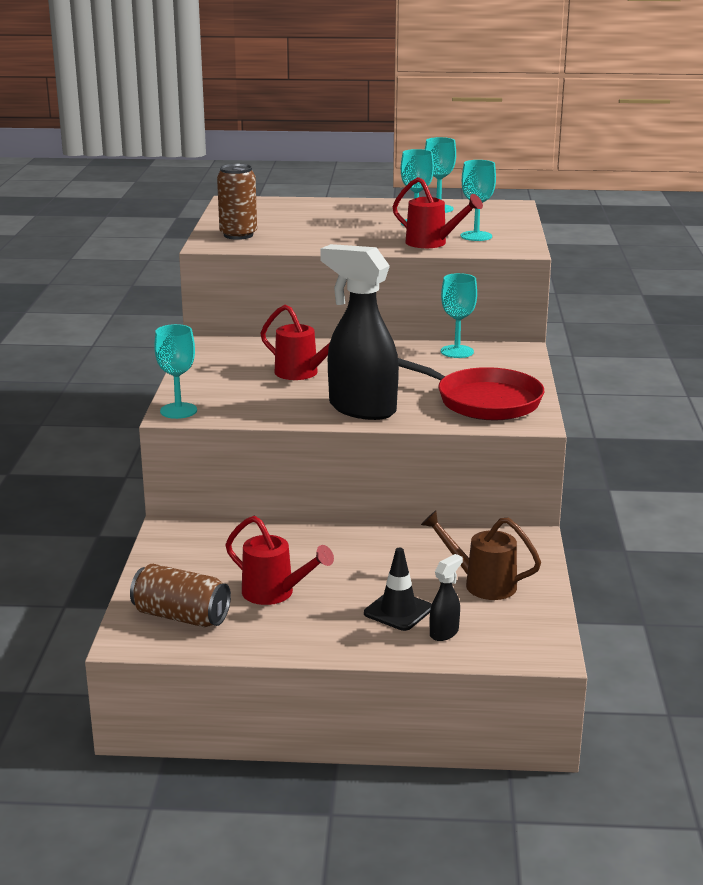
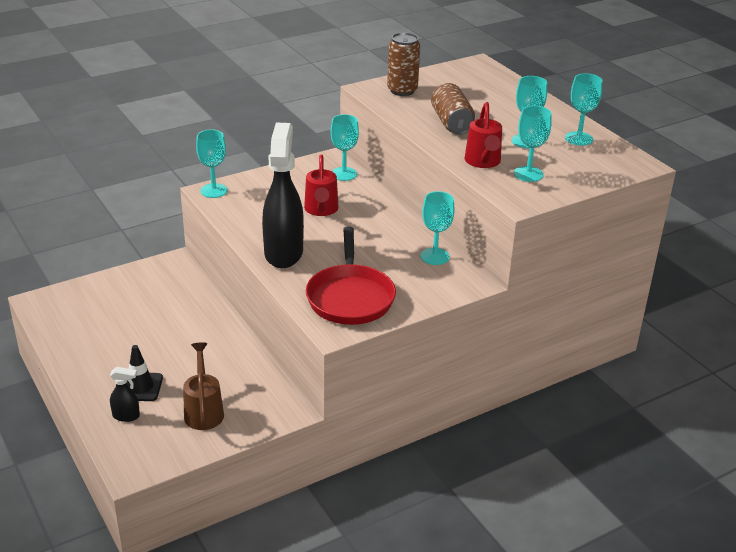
camera: 55 degrees right, 10 degrees up
(181, 616) = (74, 308): brown can -> brown can (451, 123)
(246, 346) = (344, 174): none -> turquoise goblet
(275, 593) = (125, 331): red watering can -> none

